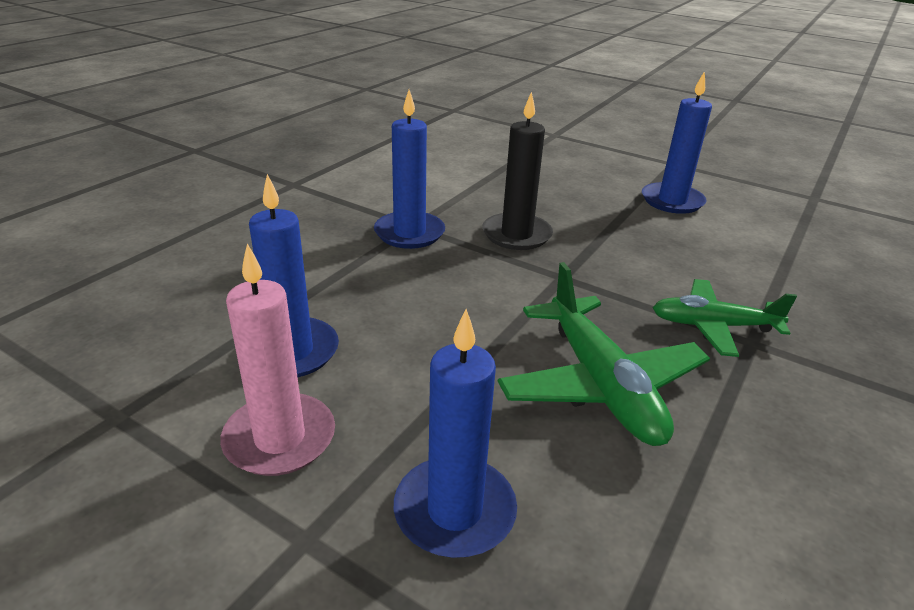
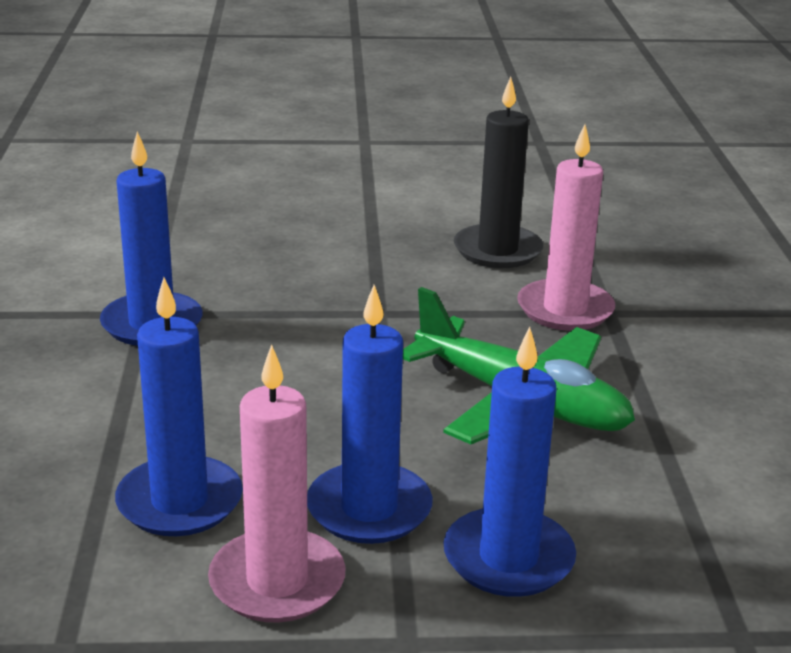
camera: 35 degrees left, 5 degrees down
(516, 235) = (281, 283): black candle -> black candle (497, 250)
(672, 201) = (407, 189): blue candle -> blue candle (369, 509)
(713, 326) = (565, 309): green plane -> pink candle

